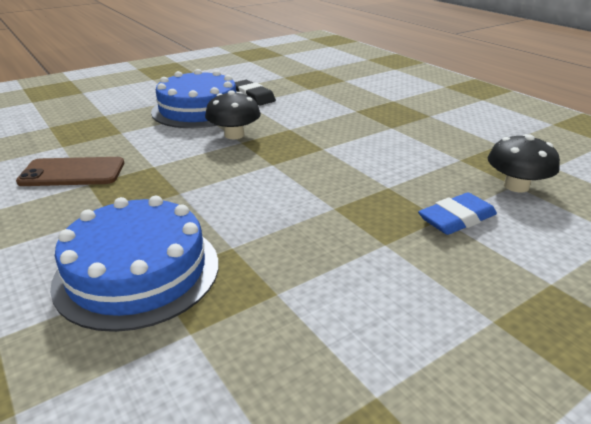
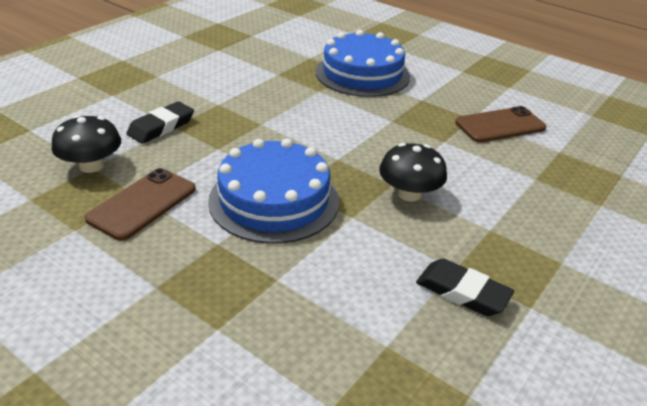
camera: 160 degrees right, 5 degrees up
(198, 110) = (503, 237): blue cake -> blue cake (274, 200)
(453, 153) = (142, 204): none -> brown phone
(456, 219) = (161, 127): blue eraser -> black eraser

